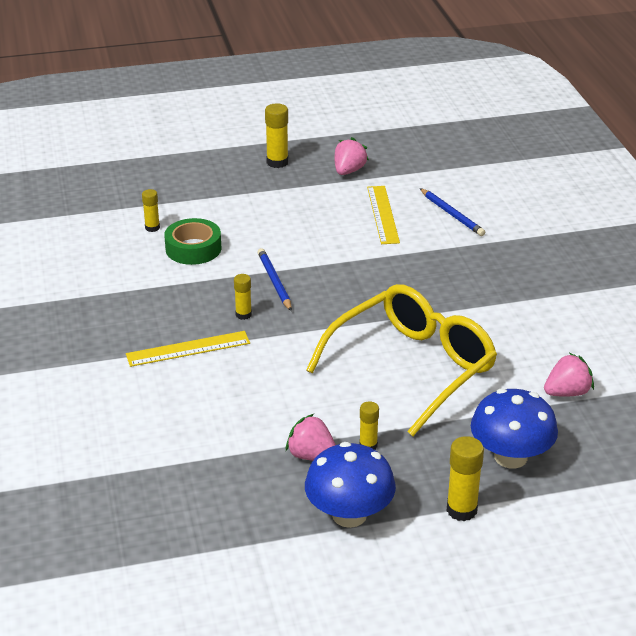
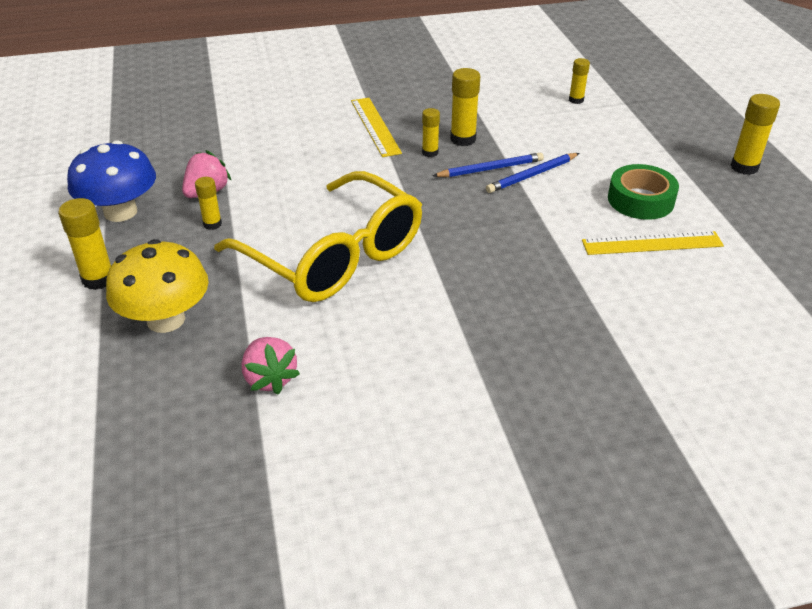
camera: 90 degrees right, 5 degrees up
(193, 248) = (543, 122): green tape -> green tape (640, 200)
(220, 295) = (463, 139): none -> yellow glue stick
(349, 171) = (750, 218): pink strawberry -> none
(451, 214) = (673, 302): blue pencil -> blue pencil (532, 175)
(510, 457) = (166, 319): blue mushroom -> yellow mushroom

